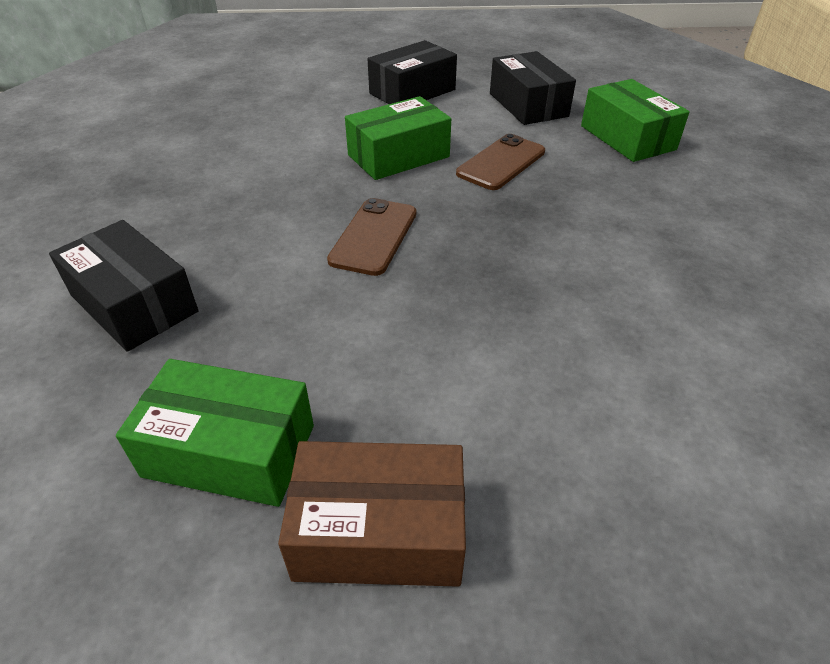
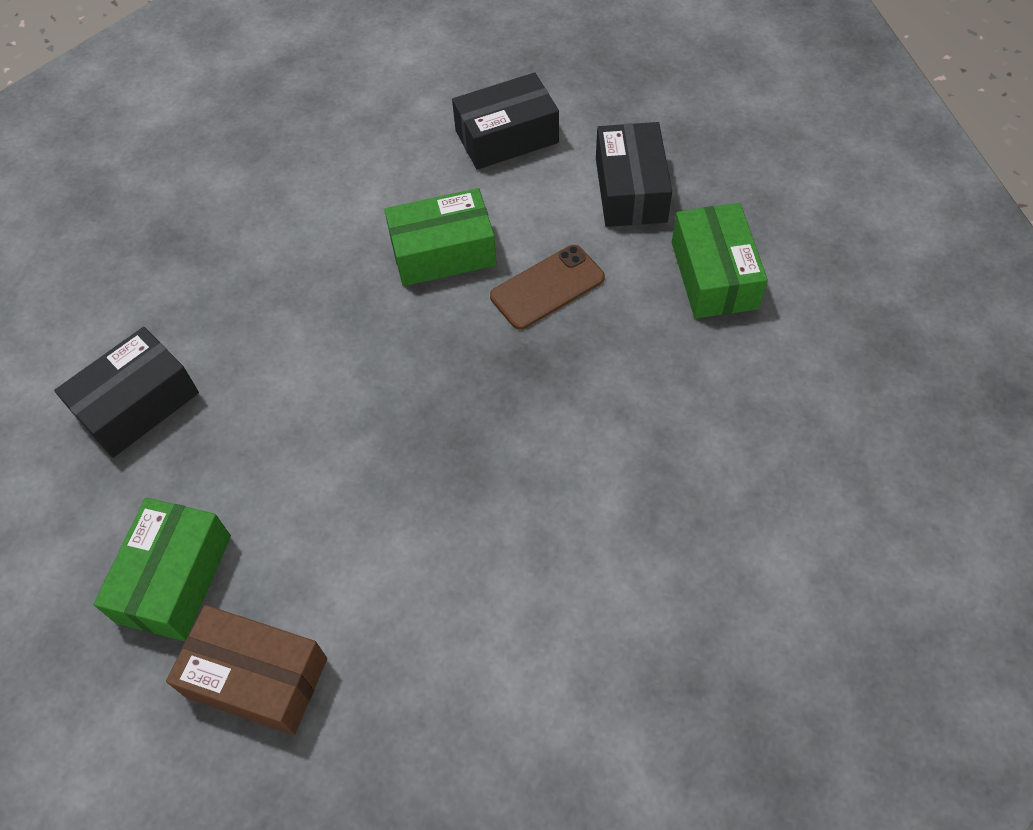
camera: 20 degrees right, 15 degrees up
(134, 303) = (137, 404): black box -> black box turned 75 degrees clockwise
(229, 451) = (174, 578): green box -> green box turned 75 degrees clockwise
(374, 236) = (370, 370): brown phone -> none

